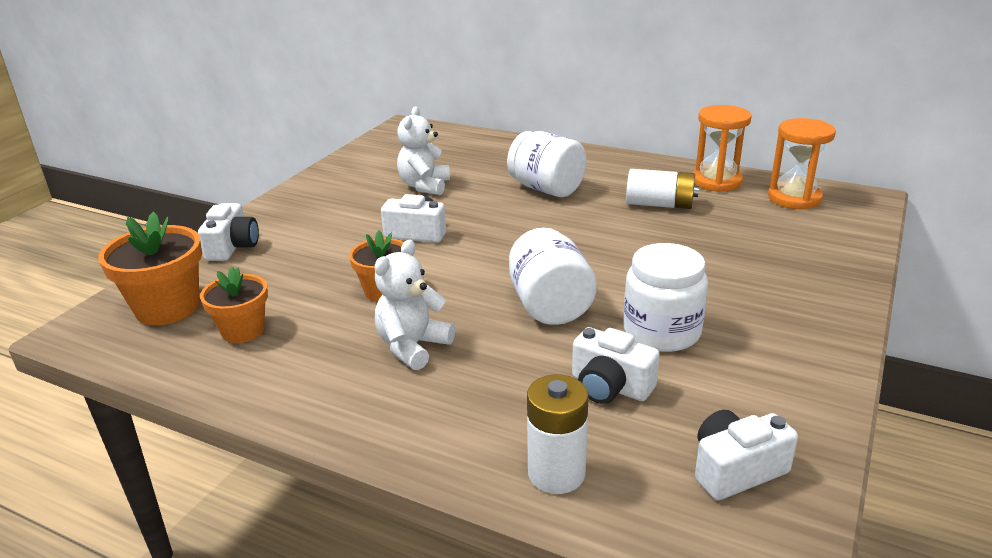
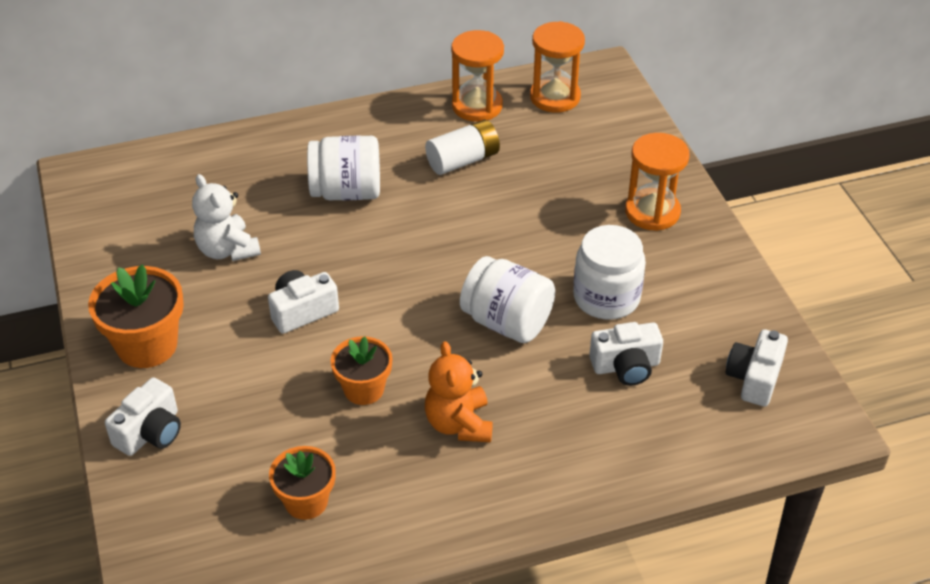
camera: 45 degrees left, 15 degrees up
(167, 308) = (201, 528): orange flower pot -> orange flower pot (147, 345)
(232, 247) = (150, 432): white camera -> white camera turned 75 degrees clockwise
(412, 347) = (459, 424): white teddy bear -> orange teddy bear
(556, 473) = (668, 452): white battery -> none
(791, 297) = (652, 212): none -> orange hourglass

